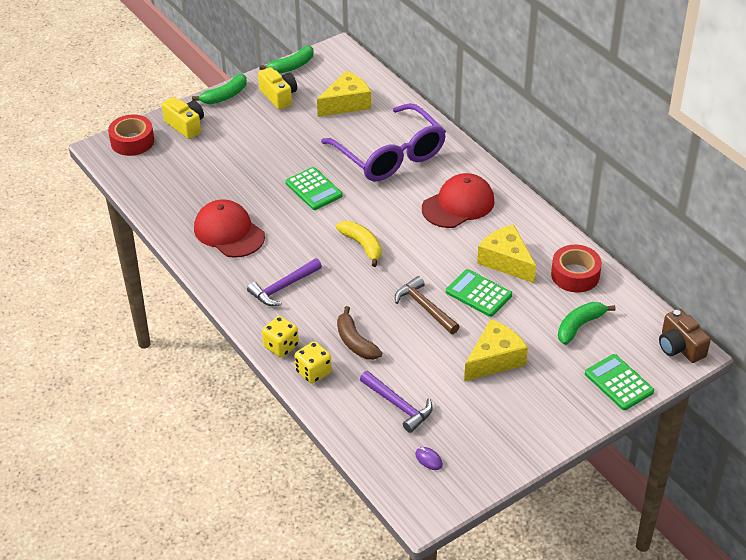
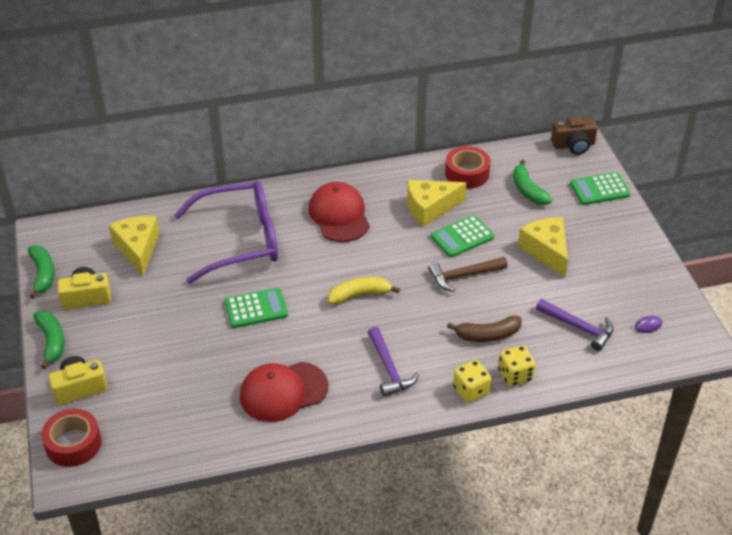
camera: 70 degrees left, 0 degrees up
(398, 405) = (578, 327): purple hammer -> purple hammer turned 60 degrees clockwise

